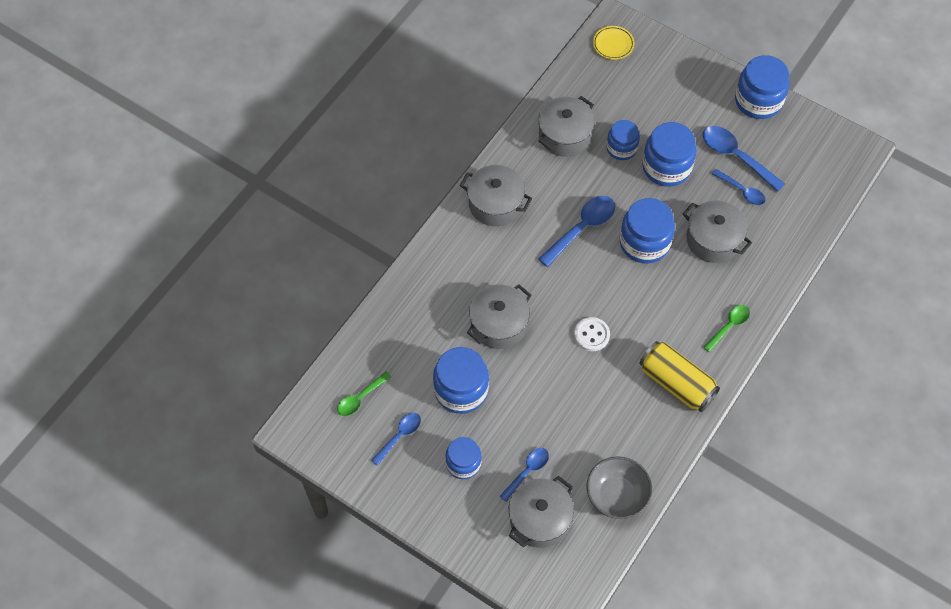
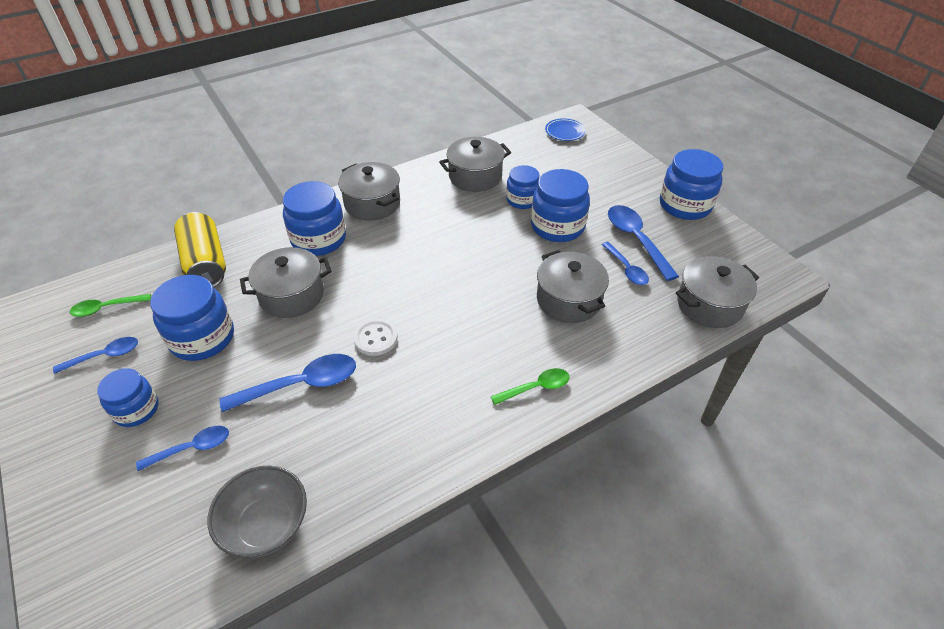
camera: 25 degrees right, 15 degrees down
(540, 519) = (156, 511): grey pot -> grey pot (709, 305)
(582, 228) = (437, 246): blue spoon -> blue spoon (301, 385)
(613, 44) = (565, 132): yellow plate -> blue plate
(644, 242) = (492, 278): blue jar -> blue jar (319, 239)
(676, 383) = (434, 424): yellow can -> yellow can (205, 263)

